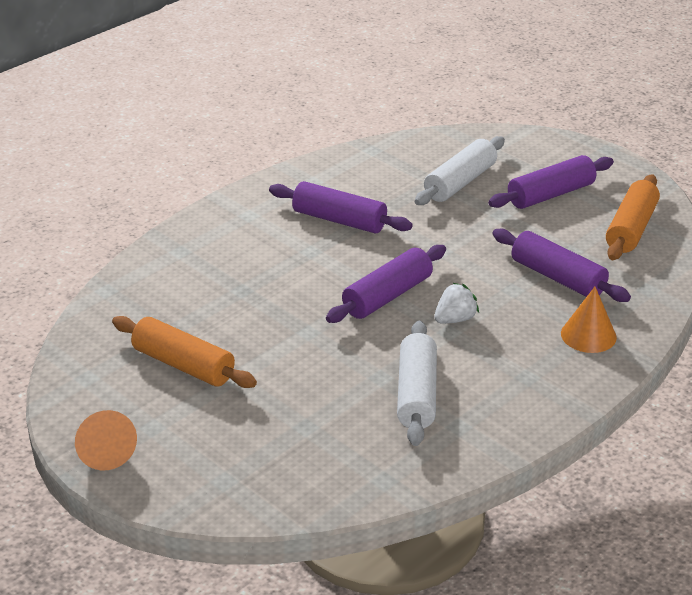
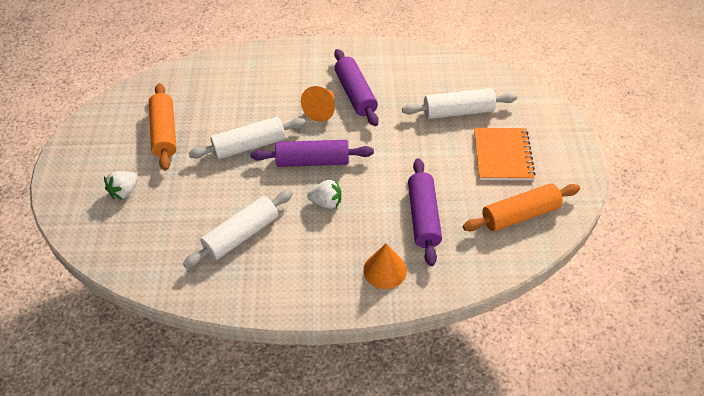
camera: 45 degrees right, 15 degrees up
(105, 451) = (71, 157): orange cone -> orange cone (322, 110)
(227, 440) = (124, 191): none -> white strawberry
(300, 321) = (249, 146): none -> white rolling pin
(550, 194) = (502, 155): purple rolling pin -> orange notebook

